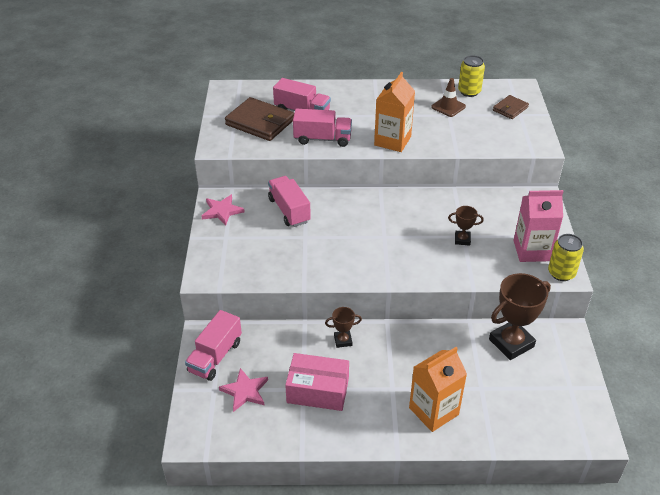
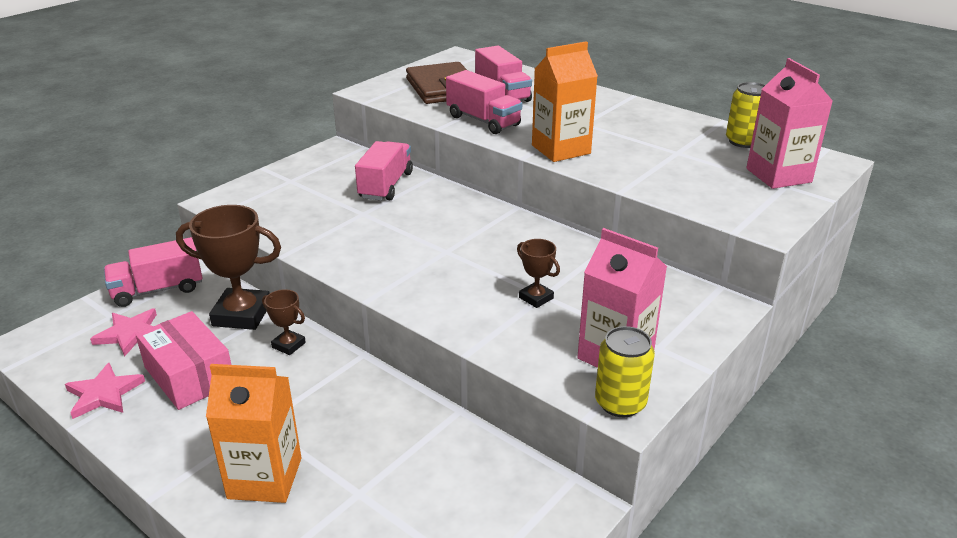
camera: 40 degrees right, 10 degrees down
(222, 211) = (323, 160): pink star -> pink star (104, 393)
(448, 107) = (689, 145): brown traffic cone -> none
(510, 109) = (778, 175): brown wallet -> pink carton
(511, 343) = (476, 468): brown trophy -> brown trophy (242, 314)

